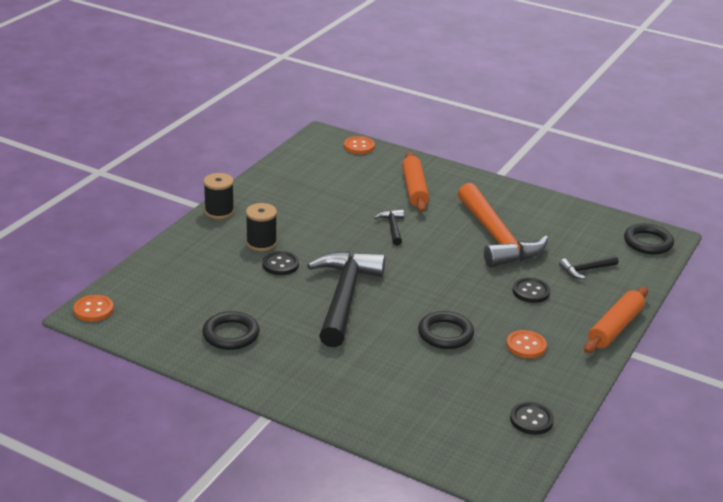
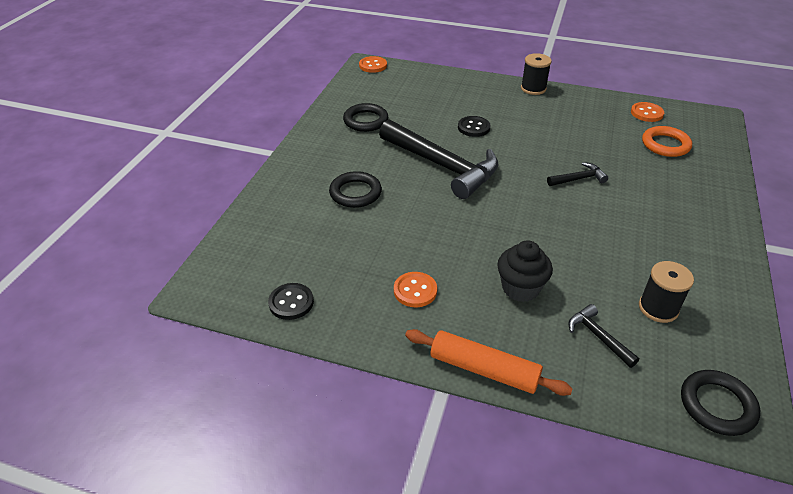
camera: 80 degrees right, 10 degrees up
(261, 243) = (500, 114): black spool -> black spool (658, 308)
(344, 297) = (442, 166): black hammer -> black hammer turned 45 degrees clockwise
(356, 171) = (665, 145): none -> orange ring
(359, 146) = (717, 140): orange button -> orange button (646, 113)
(414, 189) = (666, 184): orange rolling pin -> none
(445, 334) = (412, 231): black ring -> black ring (355, 193)
(496, 238) = (614, 253): orange hammer -> none
(531, 292) = (520, 288): black button -> black cupcake

